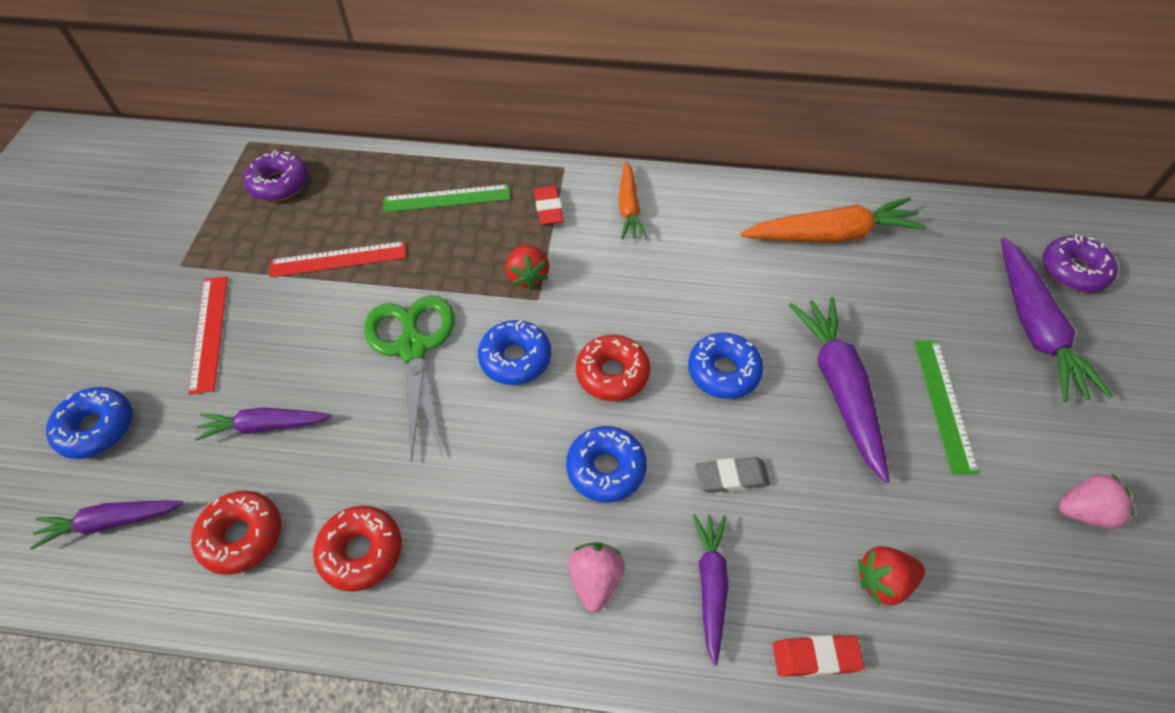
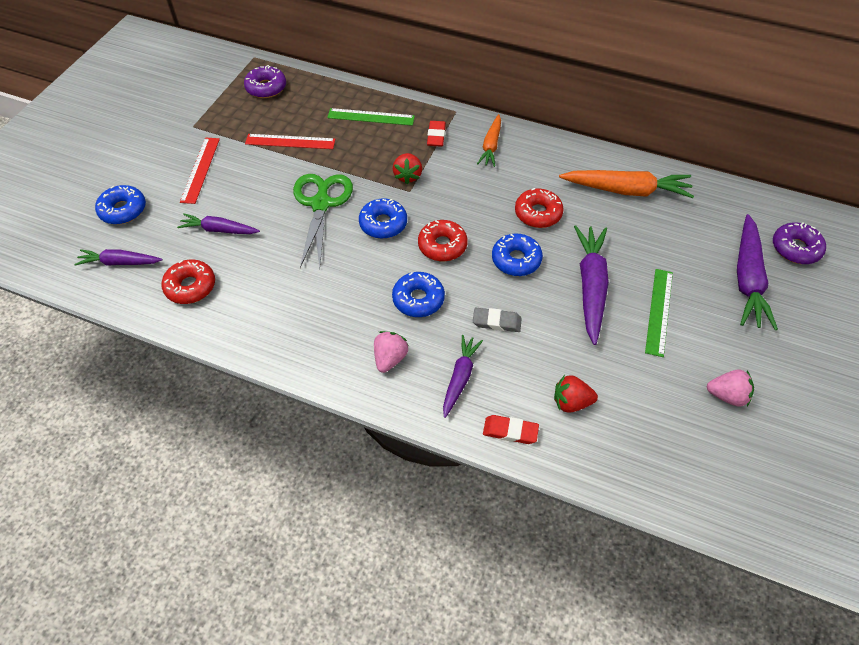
camera: 15 degrees right, 0 degrees up
(361, 552) = (256, 310): red donut -> red donut (538, 213)

